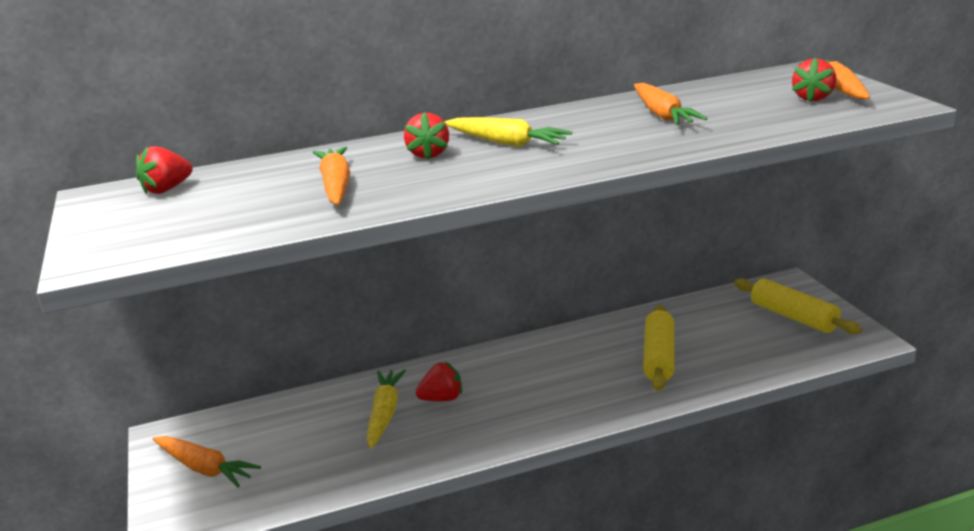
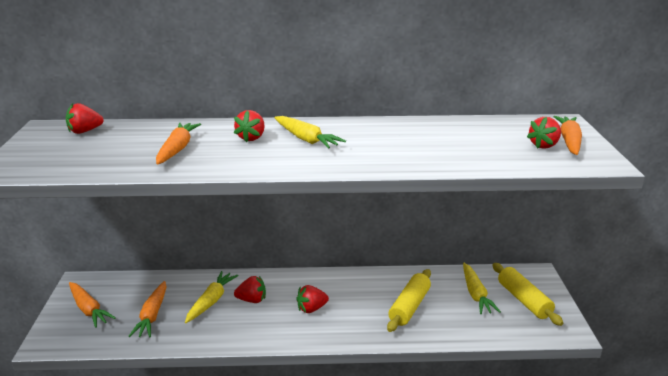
camera: 15 degrees right, 0 degrees up
(532, 390) = (311, 309): none -> red strawberry
(662, 115) = (426, 138): orange carrot -> orange carrot (152, 315)
(731, 323) = (475, 294): none -> yellow carrot

